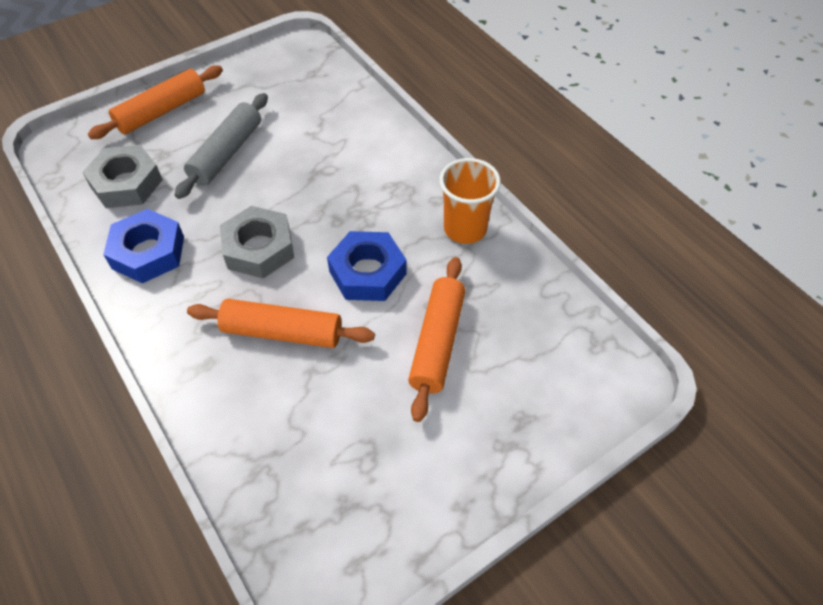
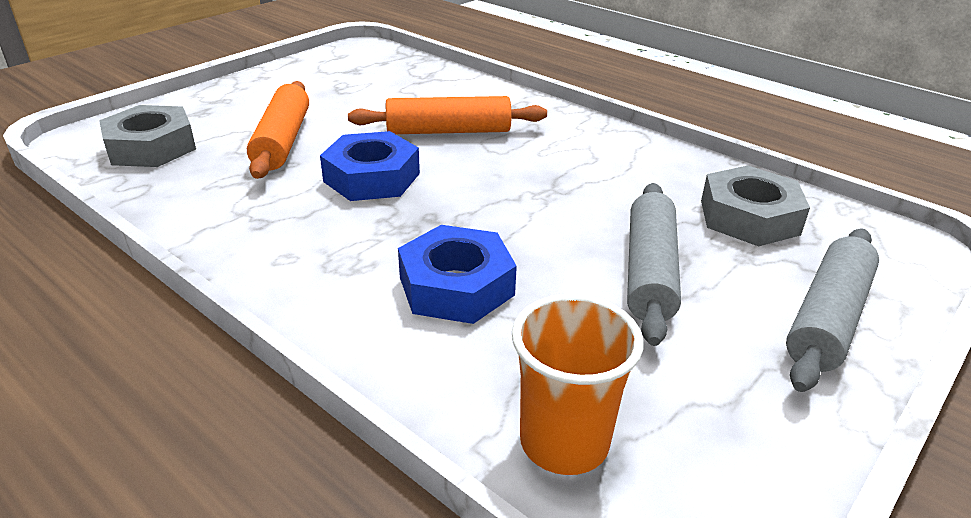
camera: 165 degrees right, 20 degrees down
(148, 252) = (642, 164): blue nut -> blue nut (456, 286)
(161, 111) = (827, 319): orange rolling pin -> grey rolling pin
(259, 248) = (516, 181): grey nut -> grey nut (151, 147)
(465, 229) = (242, 230): orange cup -> orange cup (564, 442)

